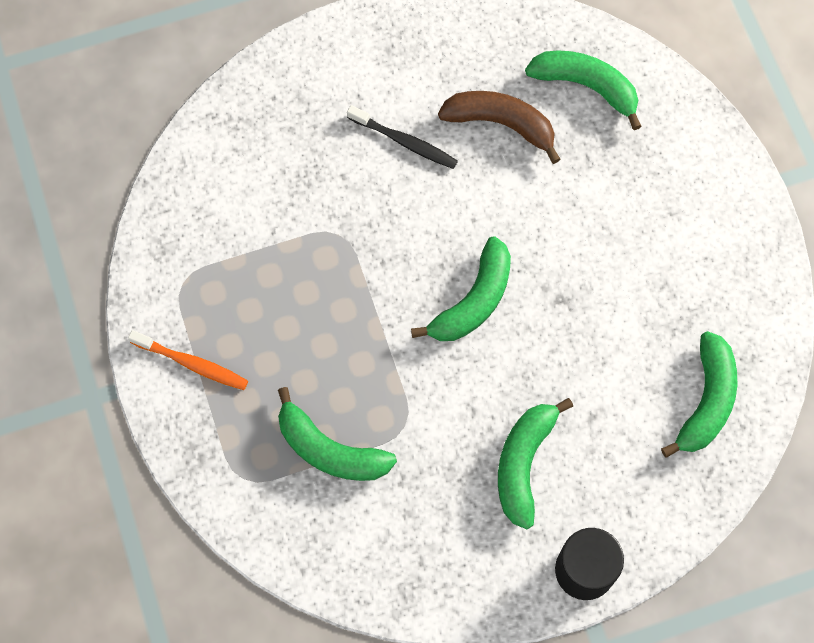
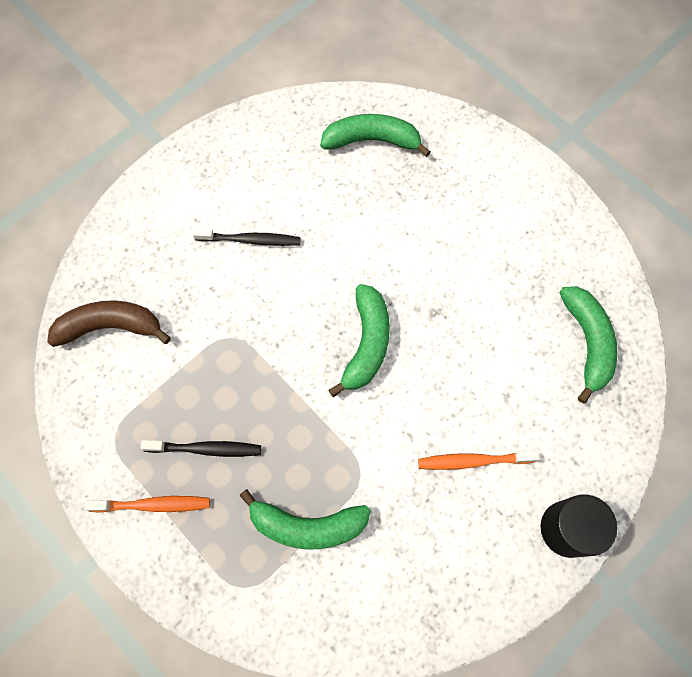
camera: 25 degrees left, 0 degrees up
(265, 333) = (206, 449): none -> black toothbrush
(501, 124) = (320, 195): brown banana -> brown banana (110, 327)
(524, 464) = (473, 461): green banana -> orange toothbrush

